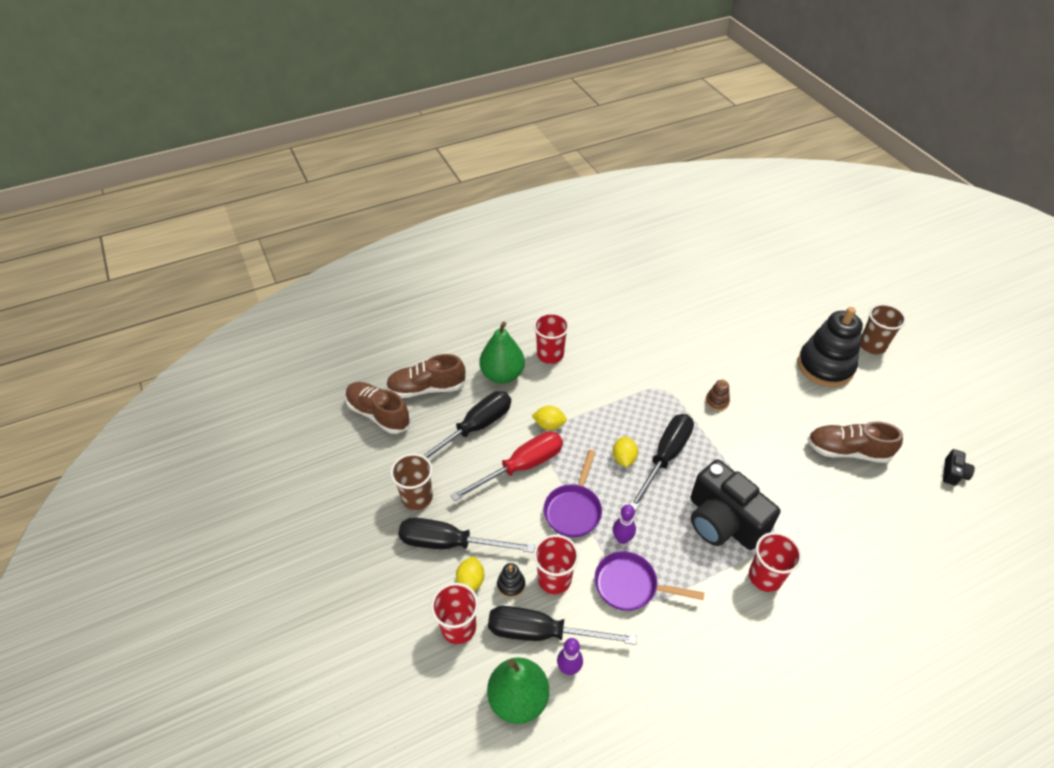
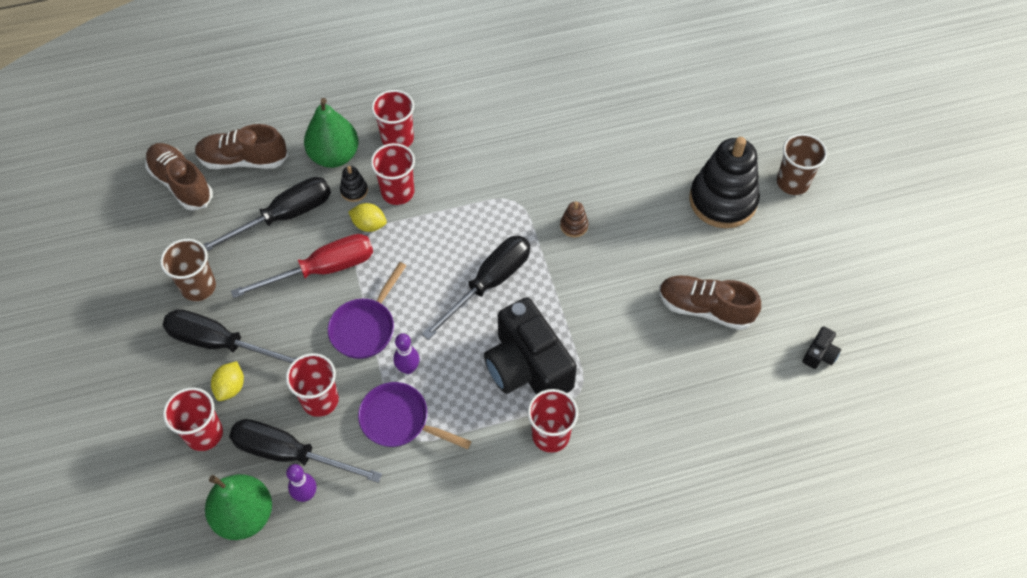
camera: 10 degrees right, 10 degrees up
(511, 584) = (272, 398): black stacking toy -> black stacking toy (354, 190)
(564, 395) = (398, 192): none -> red cup
(624, 458) = (441, 277): yellow lemon -> none

